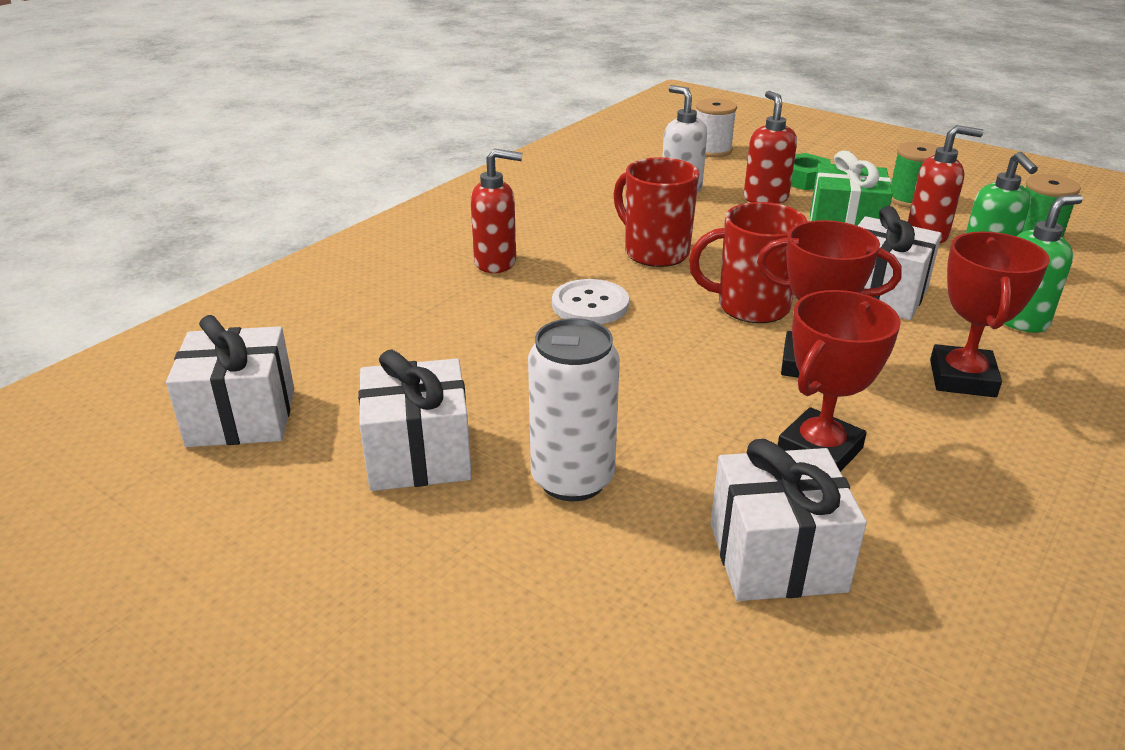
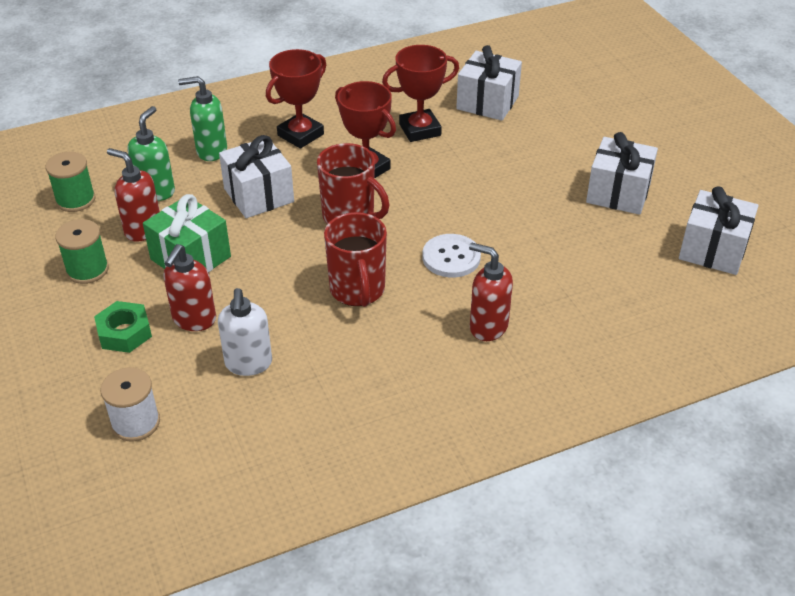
camera: 150 degrees left, 10 degrees up
(572, 479) = (548, 157): white can -> none

